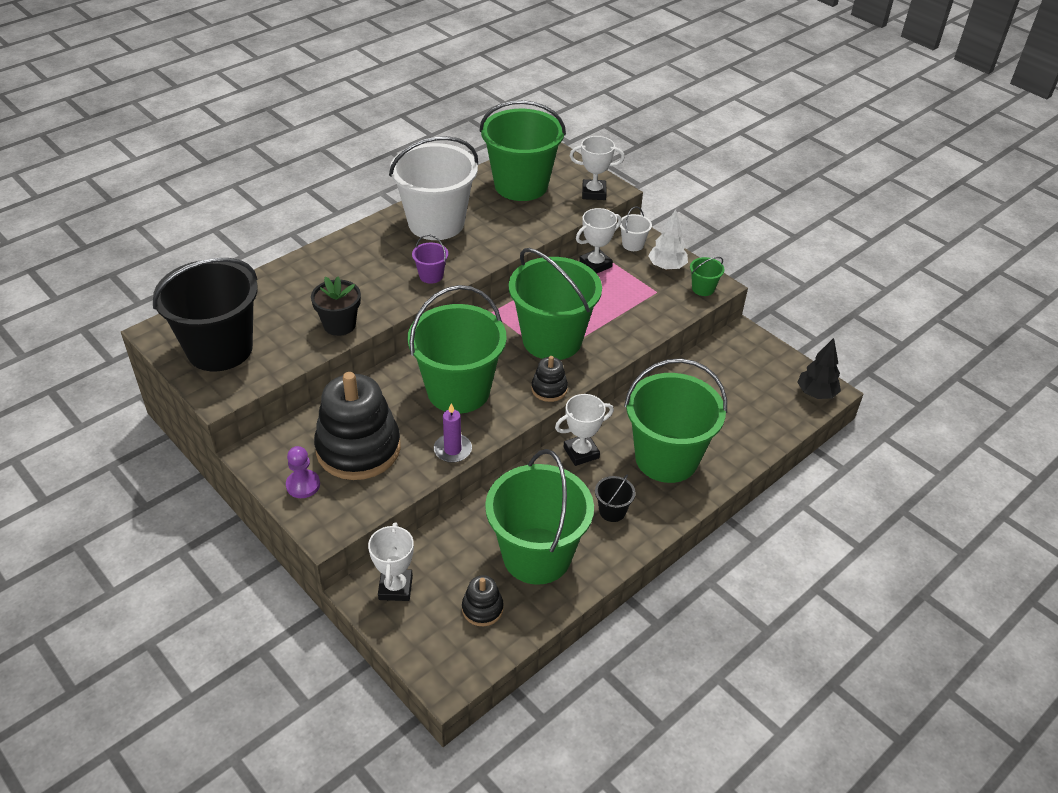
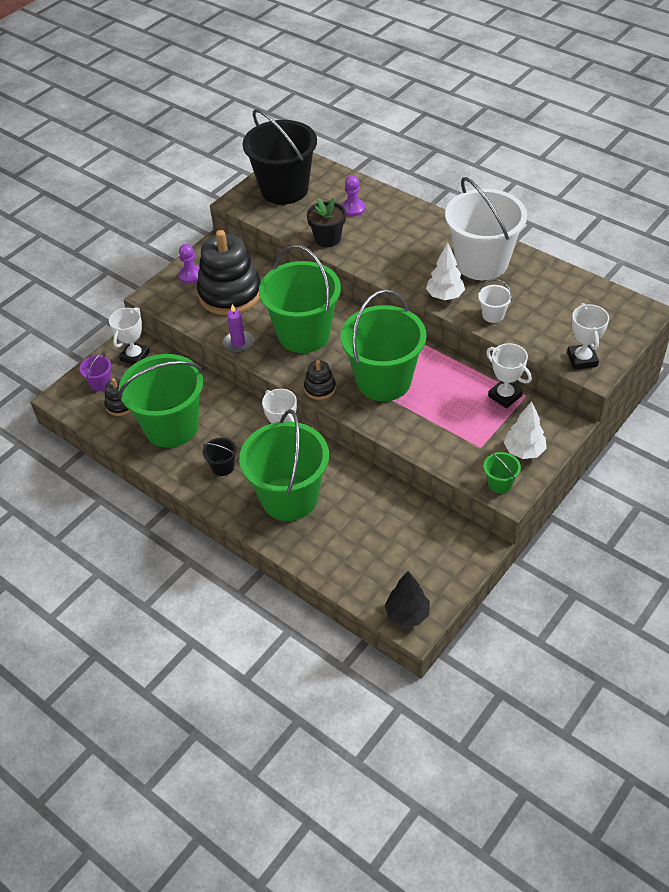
camera: 85 degrees right, 5 degrees up
(294, 297) = (353, 209): none -> purple pawn
(395, 587) = (135, 356): white trophy -> white trophy turned 60 degrees counterclockwise
(431, 275) = (406, 274): purple bucket -> purple bucket (100, 383)
(477, 255) = (445, 296): none -> white tree
(521, 185) = (568, 306): green bucket -> none
(633, 244) = (551, 420): white bucket -> white bucket (493, 315)

